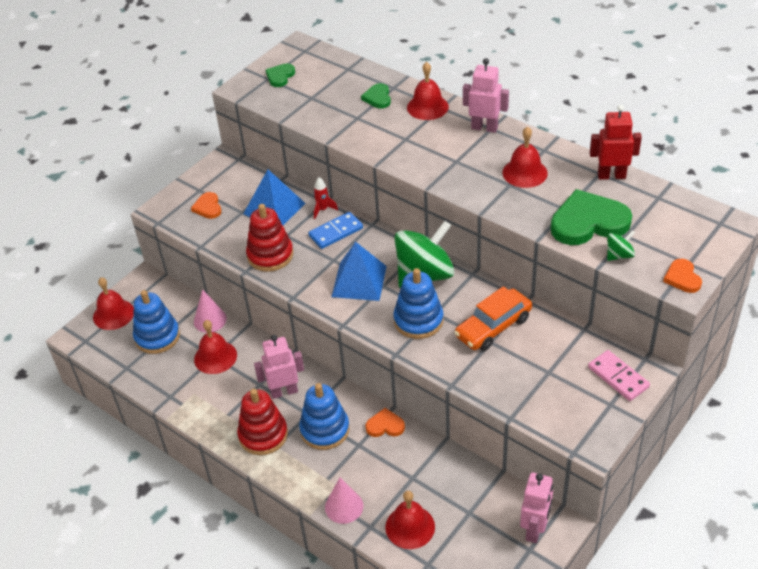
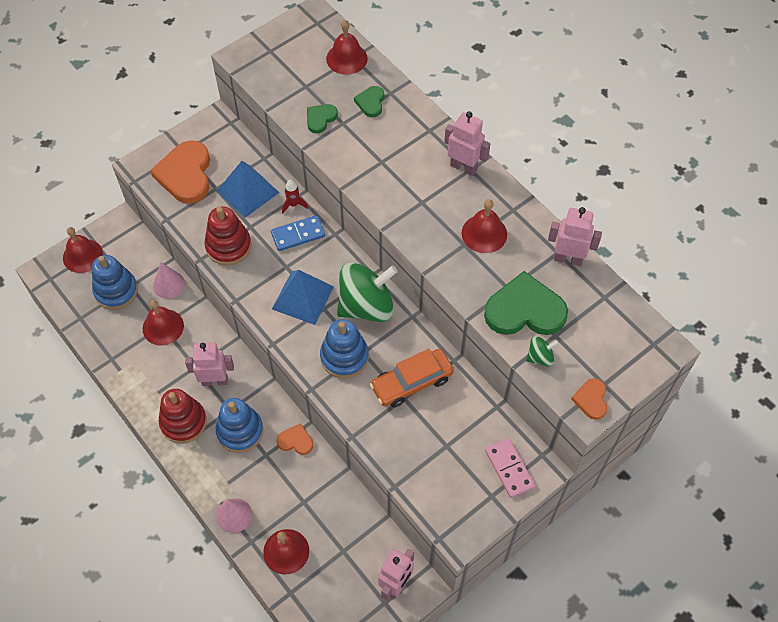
camera: 10 degrees right, 15 degrees up
(208, 207) = (185, 174): orange heart -> orange heart, size x2.02
(280, 76) = (283, 51): green heart -> green heart (320, 119)
(427, 107) = (416, 126): red bell -> red bell (346, 58)
(611, 175) = (568, 258): red robot -> pink robot

